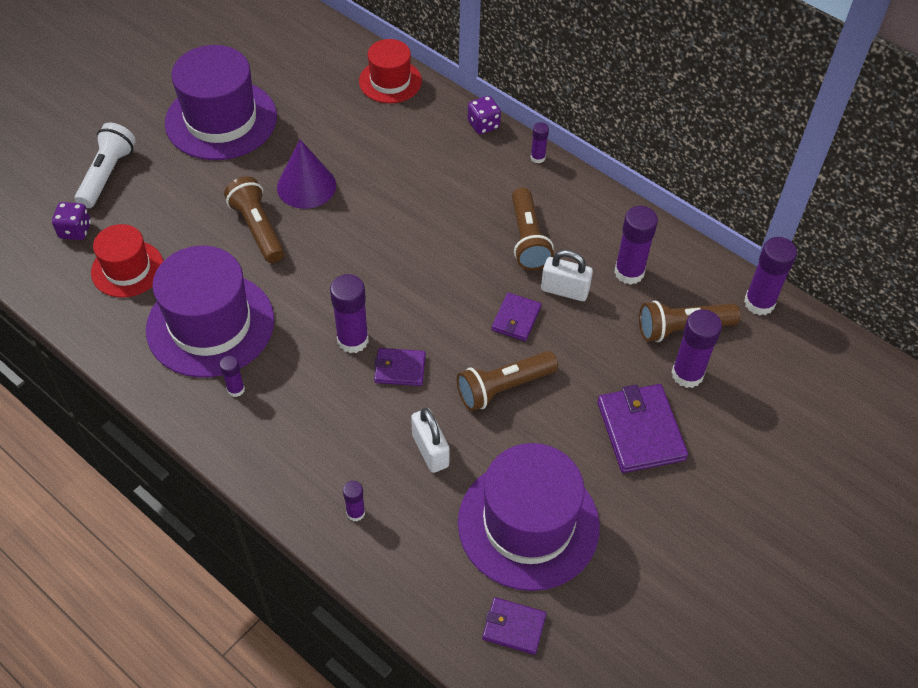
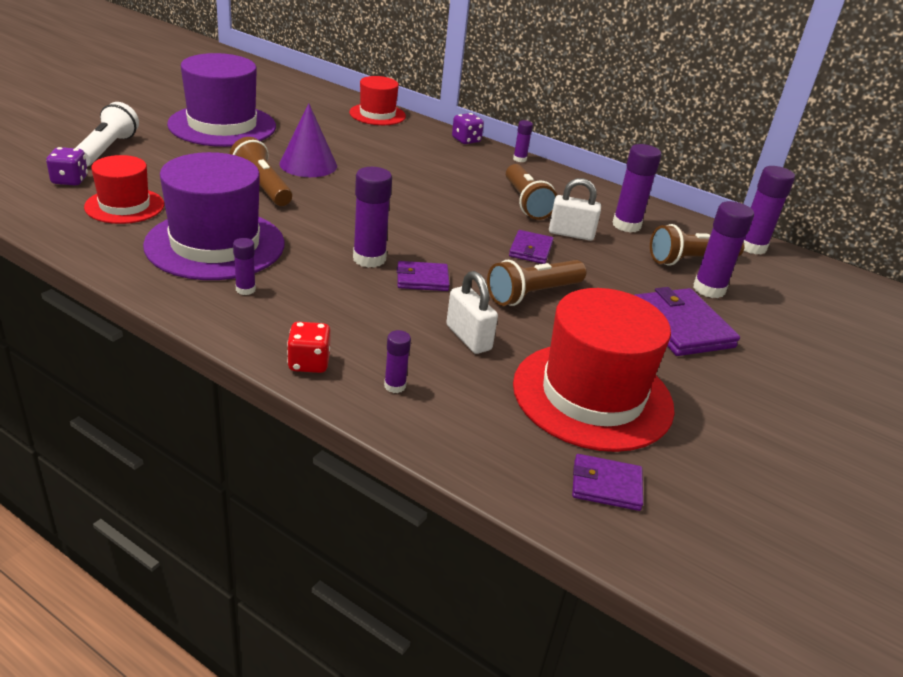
camera: 10 degrees left, 20 degrees down
(285, 485) = (309, 363): none -> red dice
(528, 524) = (592, 395): purple hat -> red hat

